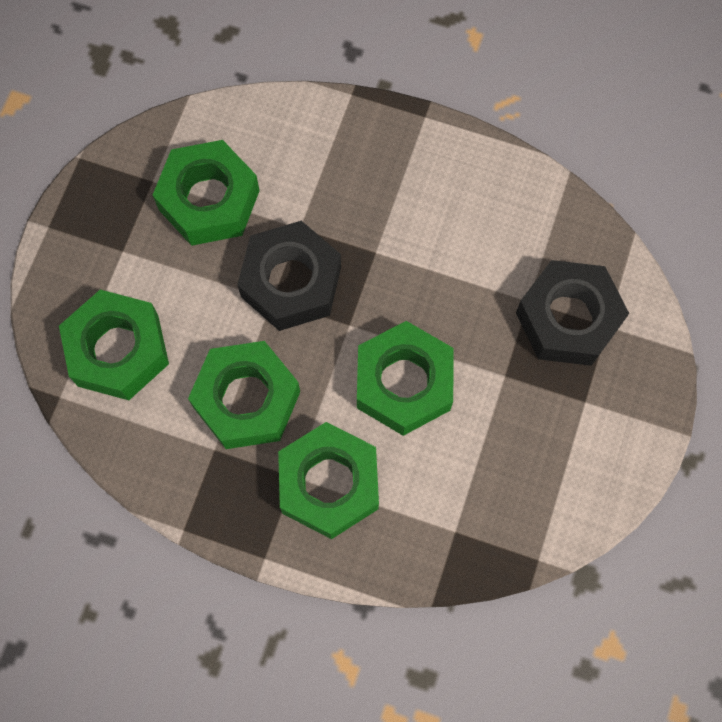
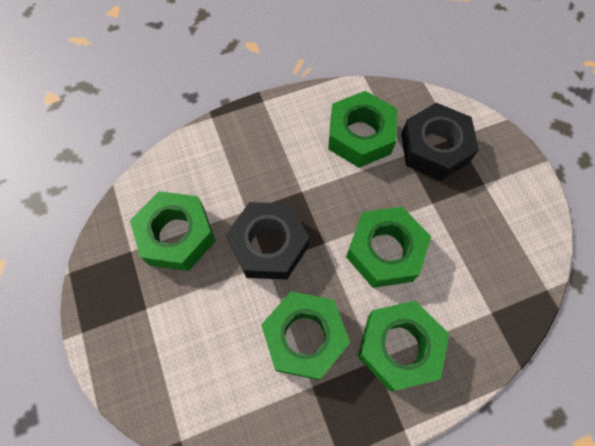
camera: 40 degrees left, 5 degrees down
(118, 350) = (195, 375): green nut -> green nut (360, 136)

